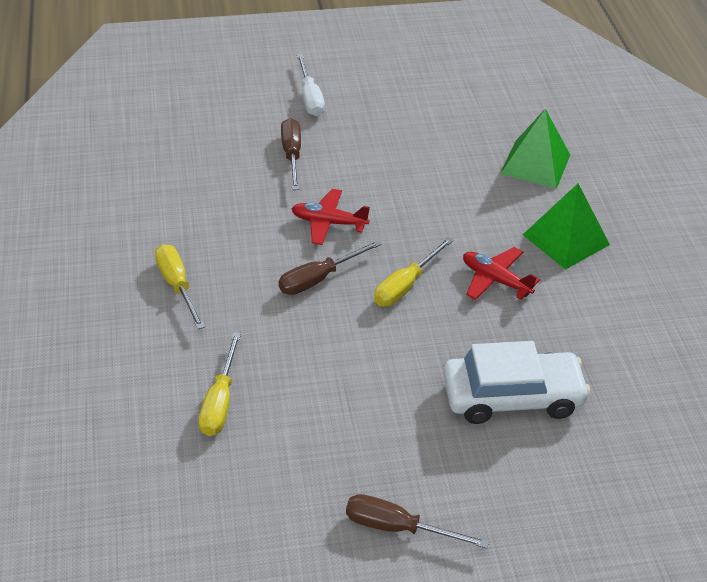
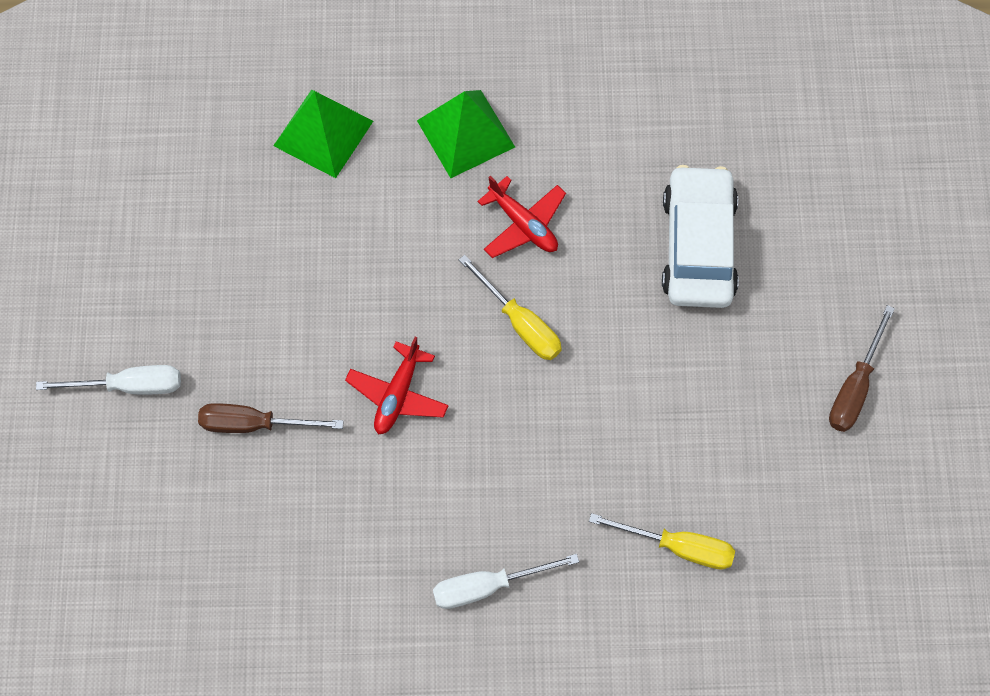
camera: 80 degrees left, 25 degrees up
(177, 285) = (487, 586): yellow screwdriver -> white screwdriver
(318, 279) = (497, 419): brown screwdriver -> none
(495, 280) = (523, 224): red plane -> red plane turned 90 degrees counterclockwise

